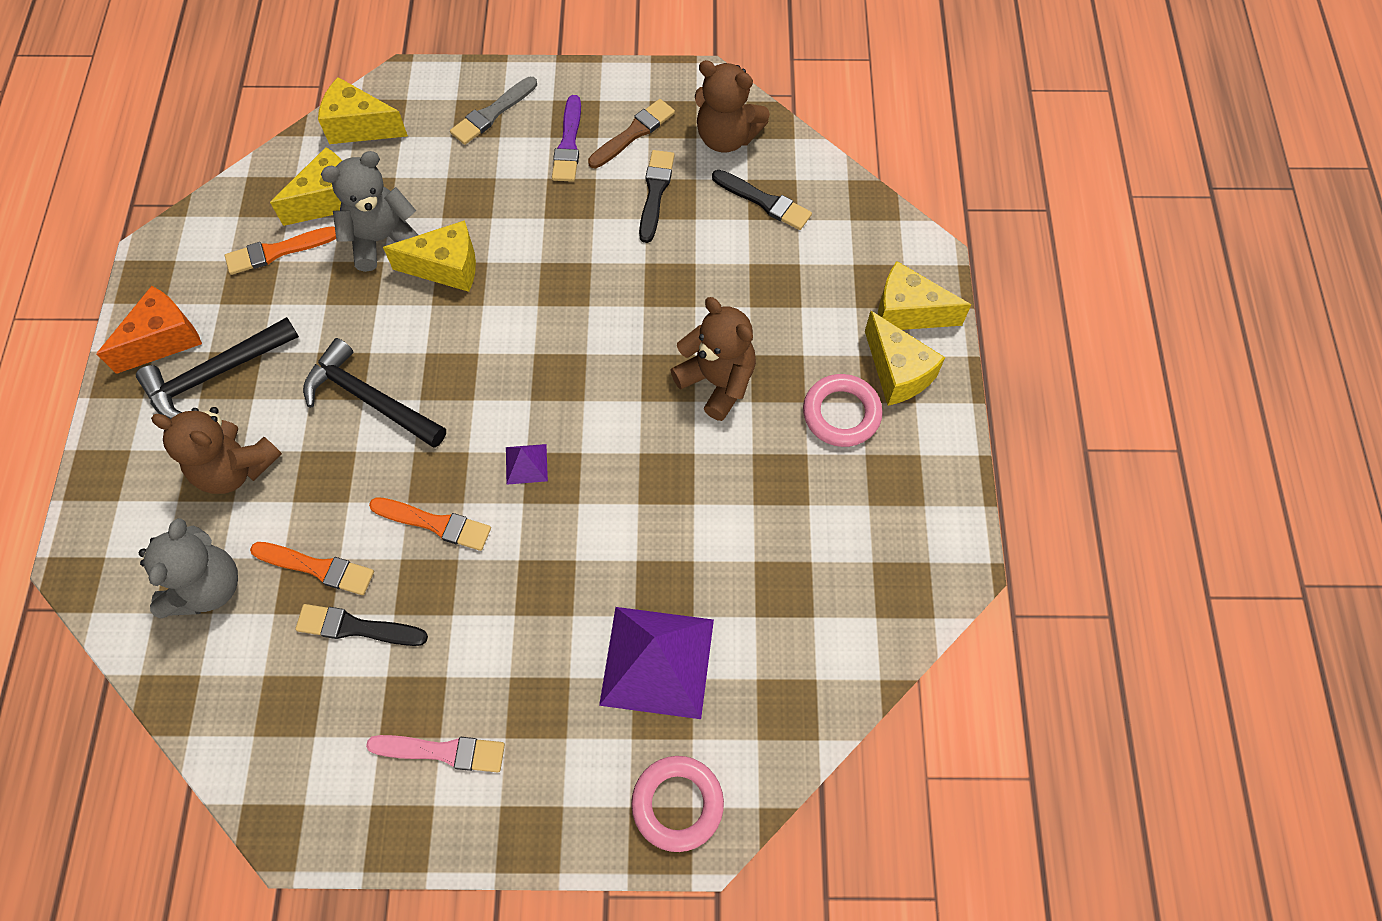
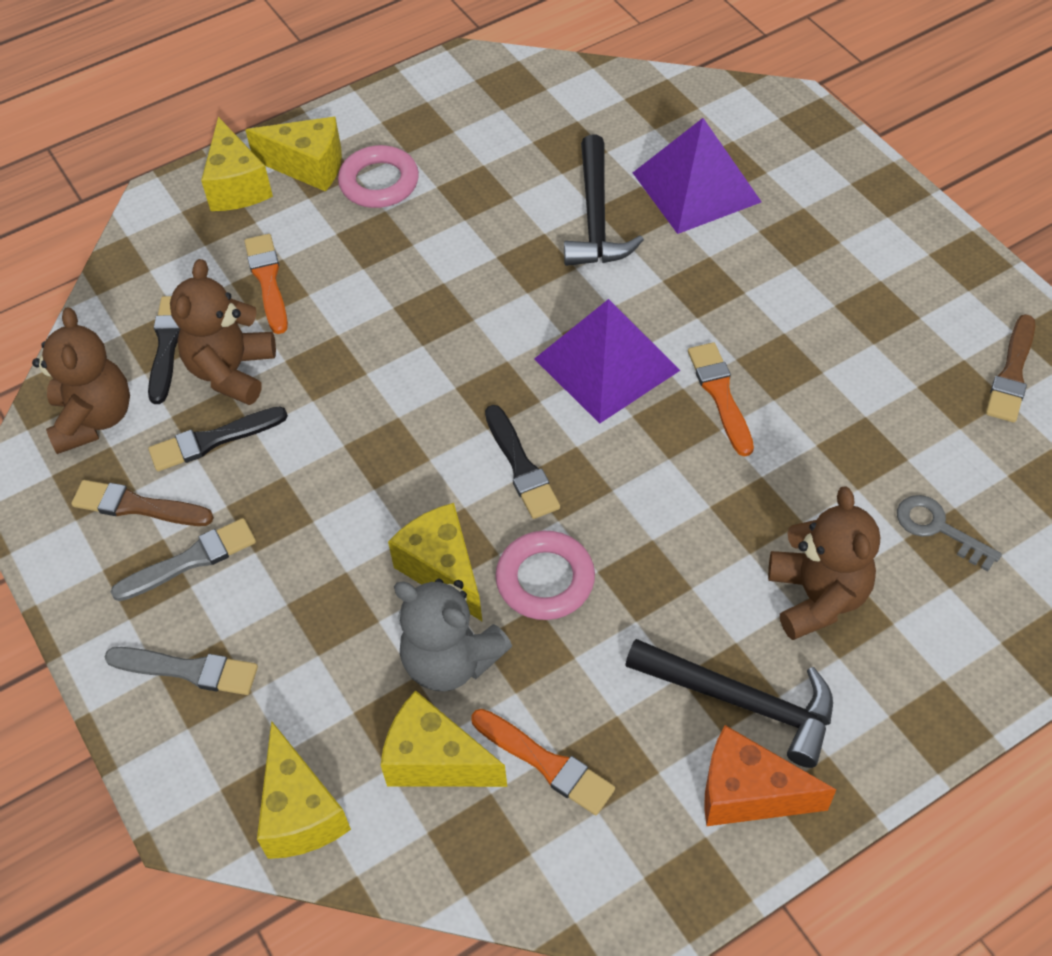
camera: 120 degrees left, 10 degrees down
(207, 587) = (938, 529): grey teddy bear -> grey key
(270, 762) = (1012, 373): none -> brown brush
(317, 568) = (840, 455): orange brush -> orange brush (268, 280)
(356, 627) = (858, 390): black brush -> black brush (521, 466)
(370, 399) = (647, 532): black hammer -> black hammer (595, 218)
(443, 751) = (888, 271): pink brush -> none
(526, 464) = (606, 364): purple pyramid -> purple pyramid, size x2.29
(568, 143) = (190, 560): purple brush -> grey brush
(677, 804) = (784, 125): pink ring -> pink ring (545, 580)
(717, 381) = (410, 276): brown teddy bear -> brown teddy bear (231, 371)
(897, 372) = (308, 166): yellow cheese -> yellow cheese turned 75 degrees clockwise

